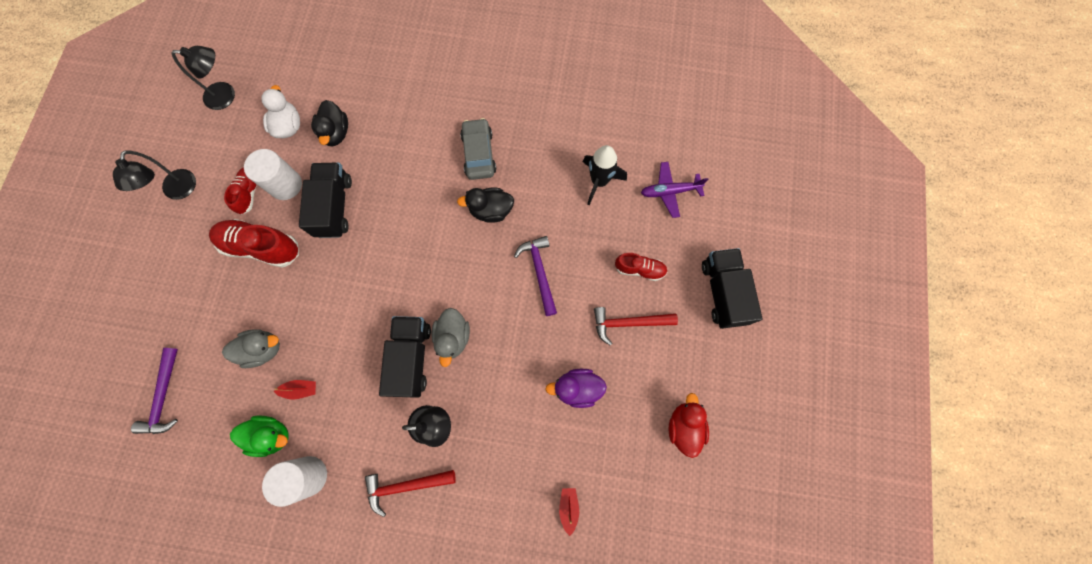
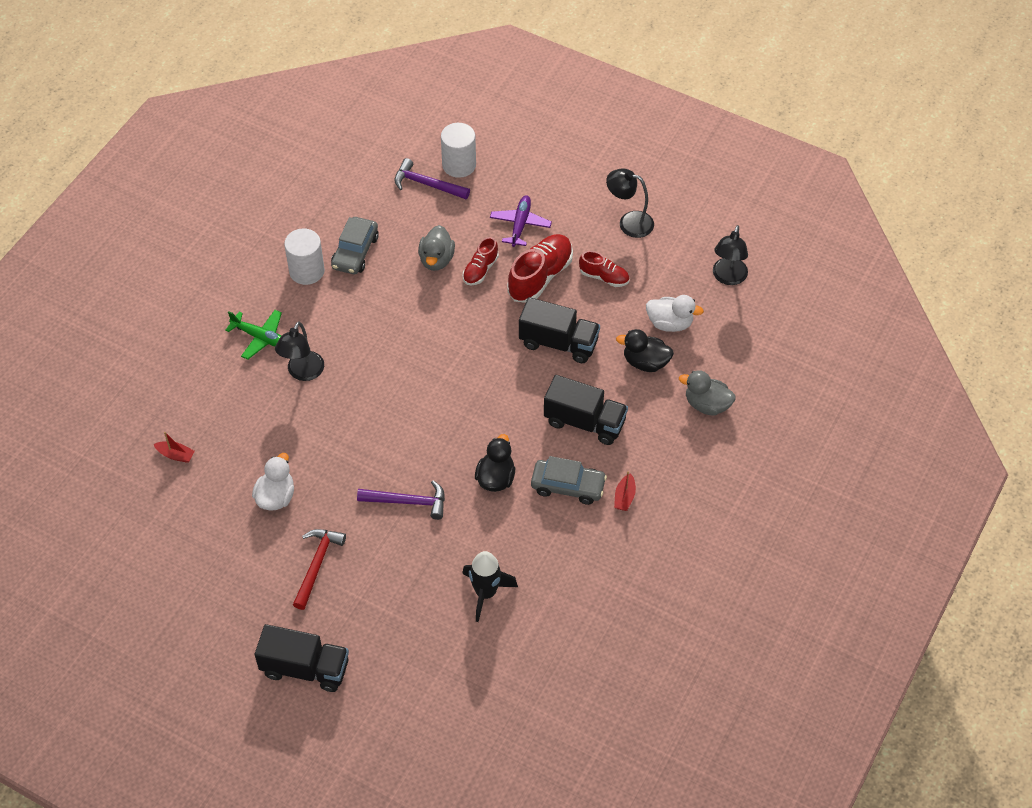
camera: 110 degrees right, 20 degrees down
(271, 435) = (355, 252): green duck -> grey car
(285, 185) = (601, 308): white cylinder -> white cylinder (459, 165)
(300, 389) = (385, 280): red boat -> red boat (624, 497)
(405, 485) = (261, 338): red hammer -> green plane
(411, 358) = (372, 369): black truck -> black truck (584, 422)
(453, 337) = (376, 408): grey duck -> grey duck (707, 404)
(577, 388) = (276, 497): purple duck -> white duck
(639, 269) = (368, 596): red shoe -> red shoe (480, 270)
(669, 191) = (443, 660): purple plane -> purple plane (520, 224)
(684, 426) = (193, 576): red duck -> none

